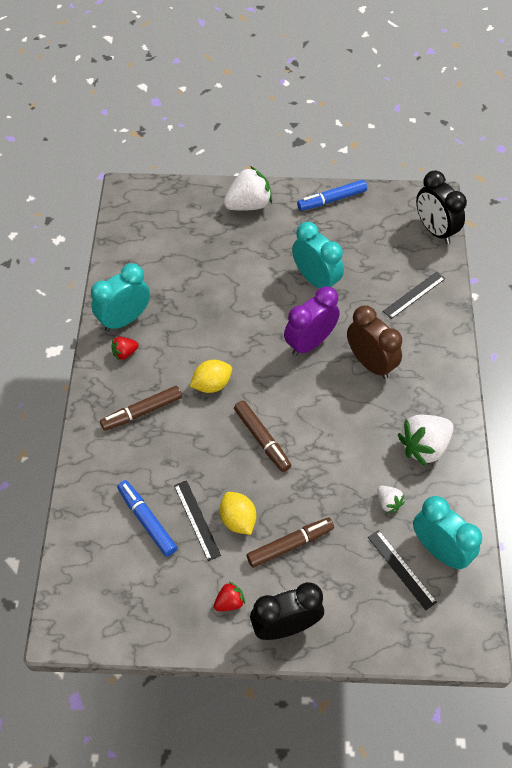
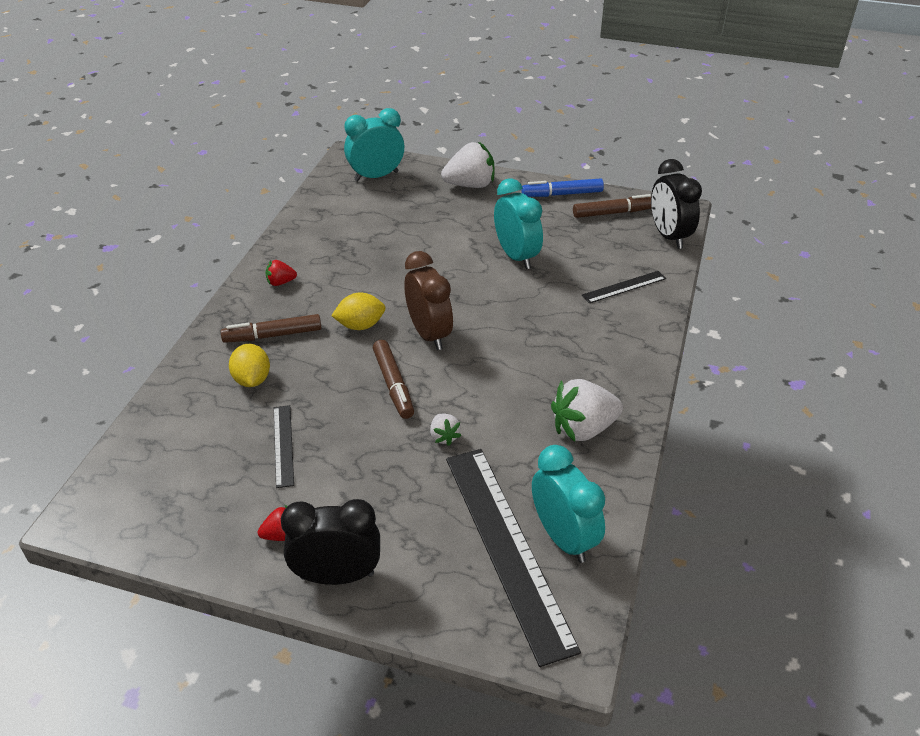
camera: 15 degrees right, 15 degrees down
(125, 319) = (295, 255): turquoise clock -> turquoise clock (376, 176)
(147, 521) = (227, 435): blue marker -> none
(238, 520) = (330, 455): yellow lemon -> yellow lemon (252, 379)
(290, 545) = (380, 492): brown marker -> brown marker (613, 213)
(310, 343) = (486, 308): purple clock -> none
(370, 363) = (548, 338): brown clock -> brown clock (429, 334)
(388, 502) = (517, 475): white strawberry -> white strawberry (444, 436)
(401, 569) = (507, 548): black ruler -> black ruler, size x2.17

